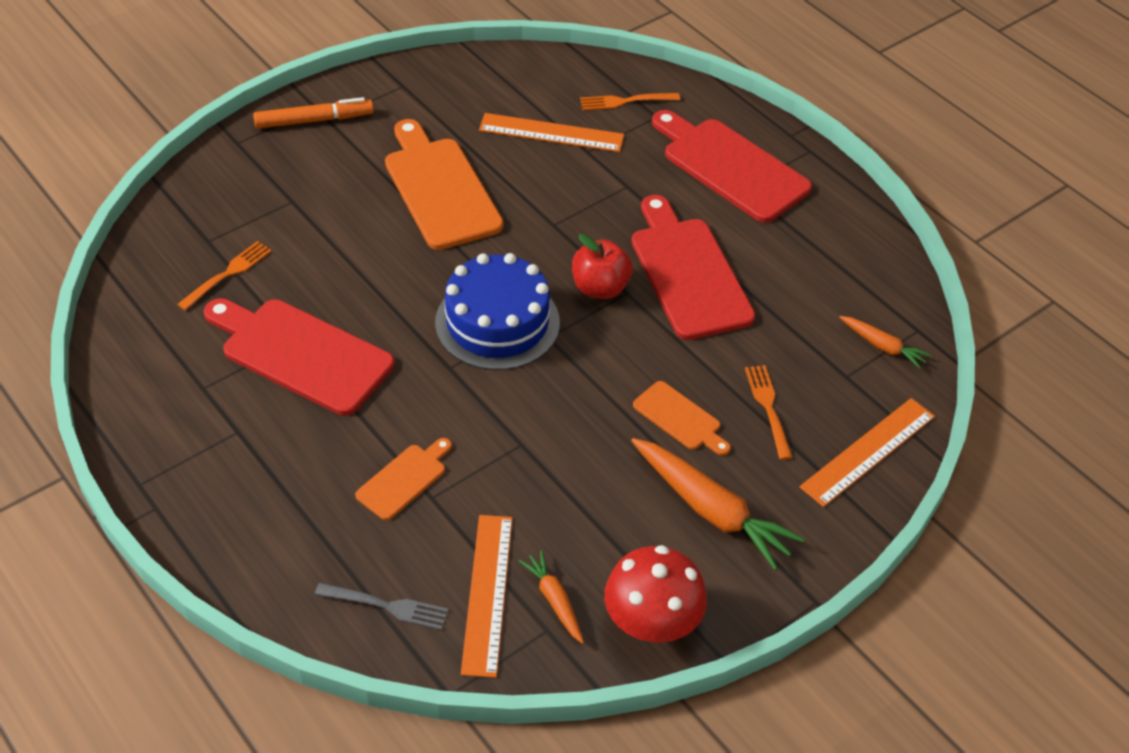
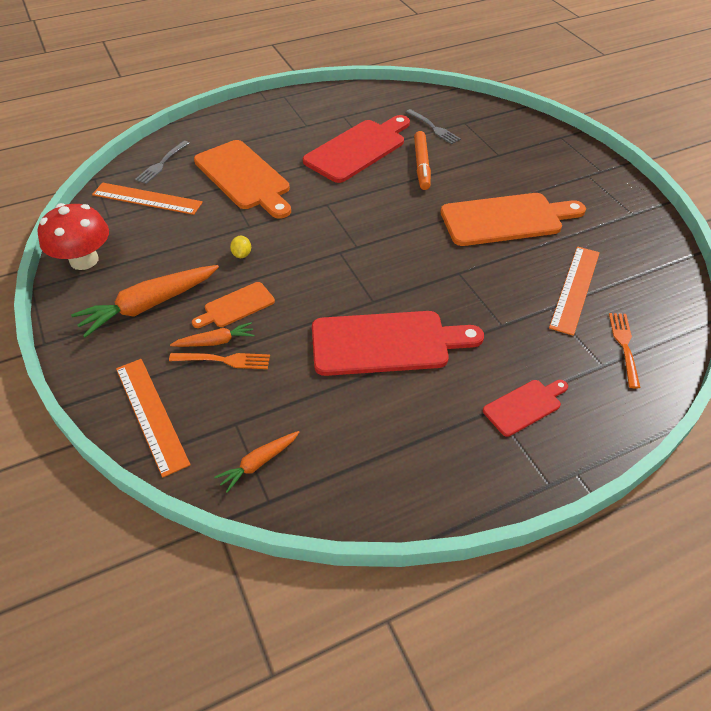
camera: 105 degrees right, 0 degrees up
(228, 274) = (433, 128): orange fork -> grey fork
(314, 120) = (586, 169): orange marker -> orange marker (421, 165)
(404, 479) = (244, 177): orange cutting board -> orange cutting board, size x1.95
(497, 322) = (361, 230): blue cake -> none
(554, 600) = (125, 223): orange carrot -> orange carrot (215, 342)
(583, 437) = (242, 254): none -> yellow lemon
(600, 288) = (382, 287): red apple -> none
(730, 167) = (524, 406): red cutting board -> red cutting board, size x0.51

